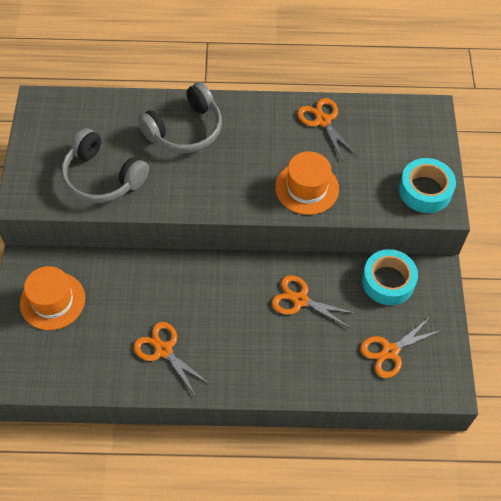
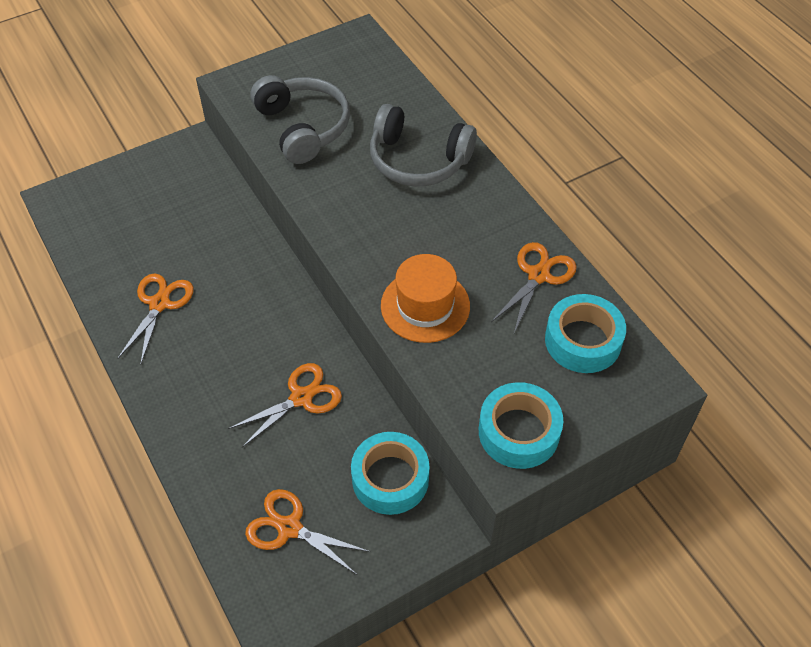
camera: 60 degrees right, 5 degrees down
(52, 301) = (163, 187): orange hat -> none
(102, 177) = (303, 127): grey headphones -> grey headphones turned 150 degrees clockwise
(300, 300) = (301, 397): orange scissors -> orange scissors turned 60 degrees clockwise
(383, 127) = (583, 340): none -> turquoise tape

